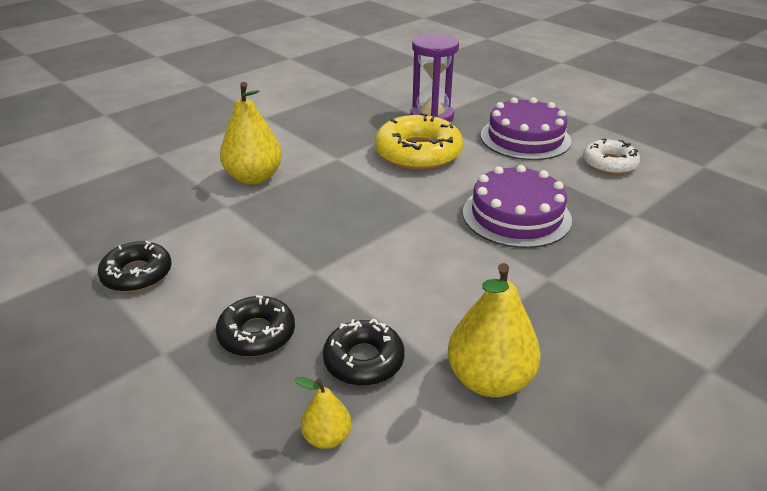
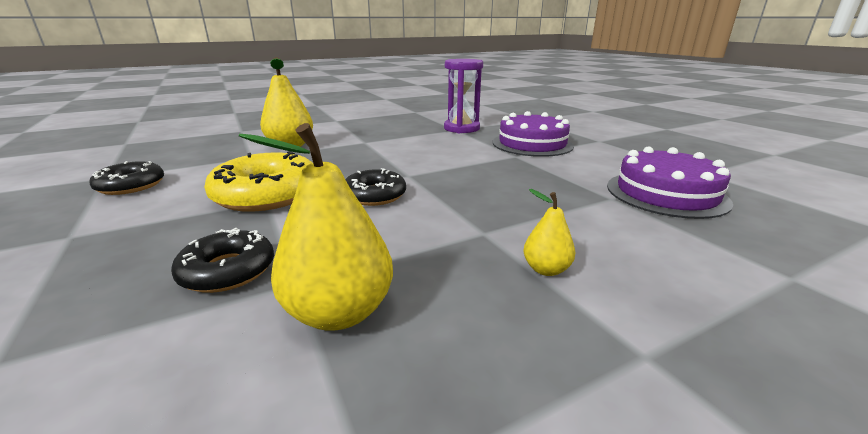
camera: 15 degrees right, 10 degrees down
(257, 334) = (162, 235): black donut -> black donut (374, 195)
(327, 437) = (100, 335): yellow pear -> yellow pear (546, 269)
(418, 153) = (432, 144): yellow donut -> yellow donut (267, 194)
(516, 215) = (486, 186): purple cake -> purple cake (666, 193)
(609, 164) = (603, 164): white donut -> none

